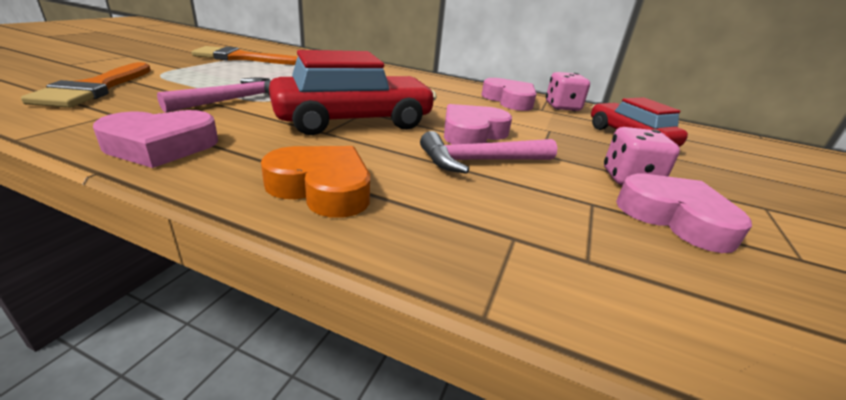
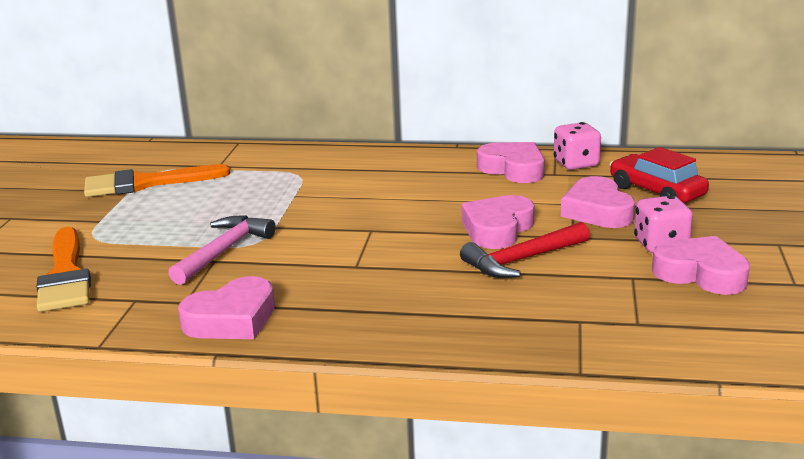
camera: 10 degrees left, 5 degrees down
(322, 188) = (408, 320): orange heart -> none
(354, 121) = (371, 245): red car -> none
(480, 161) = (522, 260): pink hammer -> red hammer
(570, 139) = (597, 211): none -> pink heart

